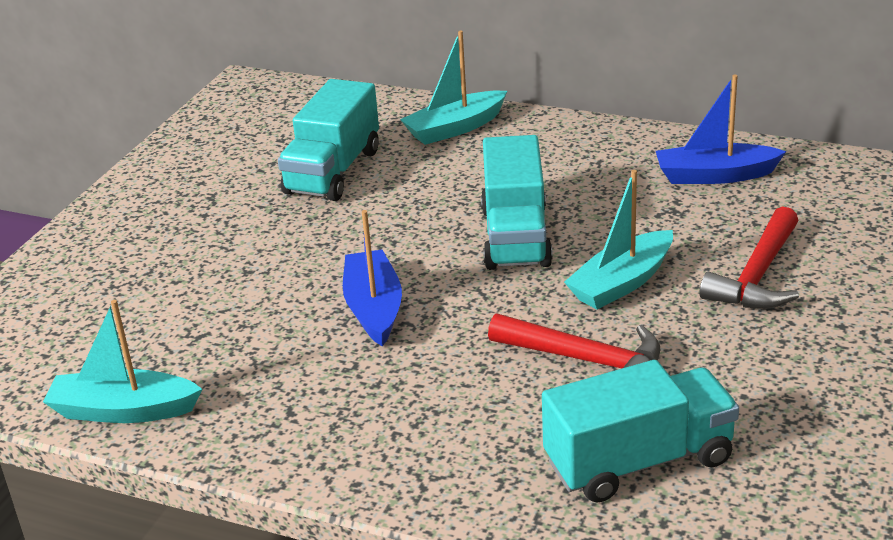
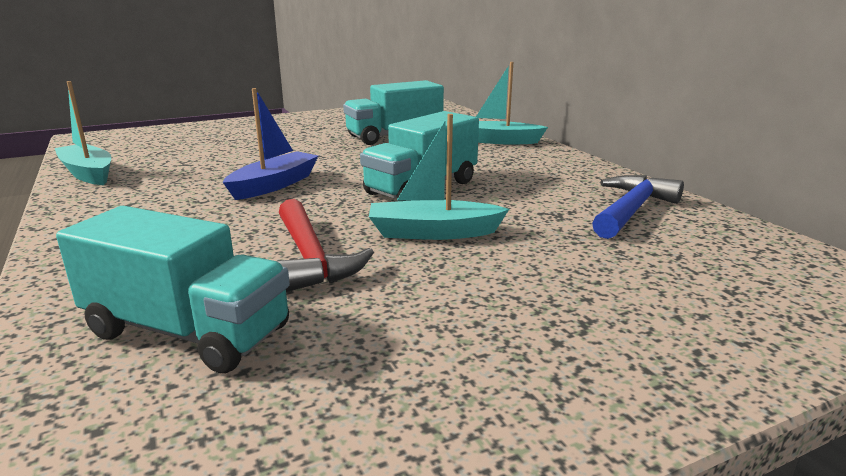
camera: 40 degrees right, 10 degrees down
(714, 176) = (631, 210): blue boat -> blue hammer
(757, 276) = (546, 273): red hammer -> none

